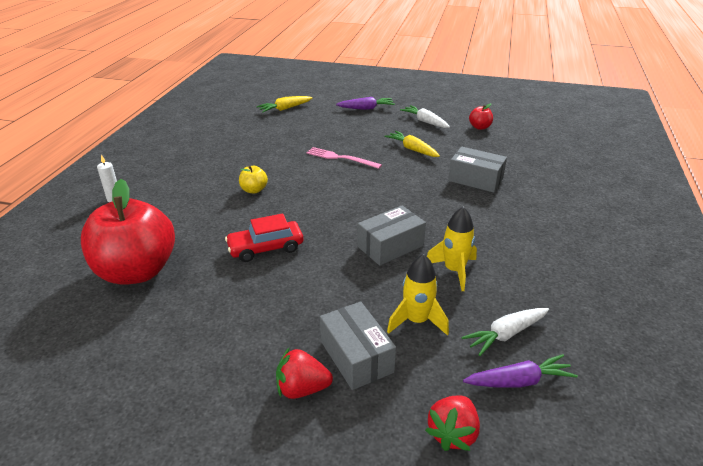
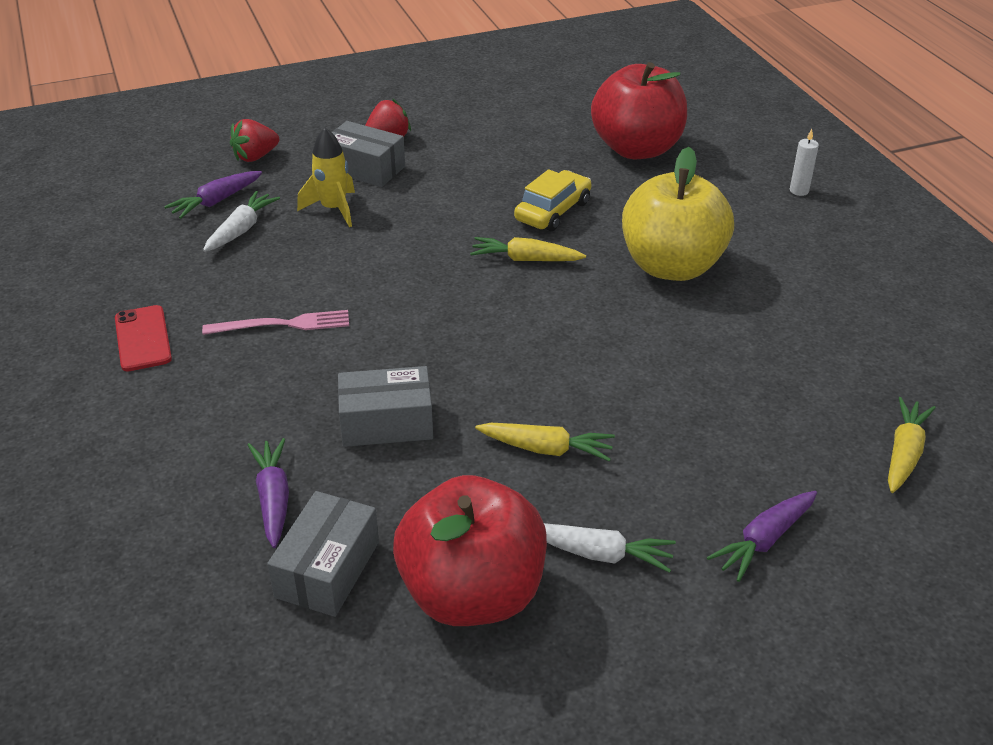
camera: 145 degrees right, 5 degrees up
(254, 190) = (671, 266): yellow apple -> yellow apple, size x2.47
(266, 248) = (553, 211): red car -> yellow car
(324, 224) = (525, 259): none -> yellow carrot
(341, 158) = (636, 372): pink fork -> pink fork (283, 324)
(390, 246) = (422, 266): grey box -> grey box (327, 569)
(453, 433) = (255, 157): red strawberry -> red strawberry turned 120 degrees counterclockwise
(454, 271) = (328, 267): yellow rocket -> none
(480, 127) = (472, 593): red apple -> red apple, size x2.47
(545, 172) = (273, 498): none -> purple carrot
(606, 270) = (143, 338): none -> red phone

